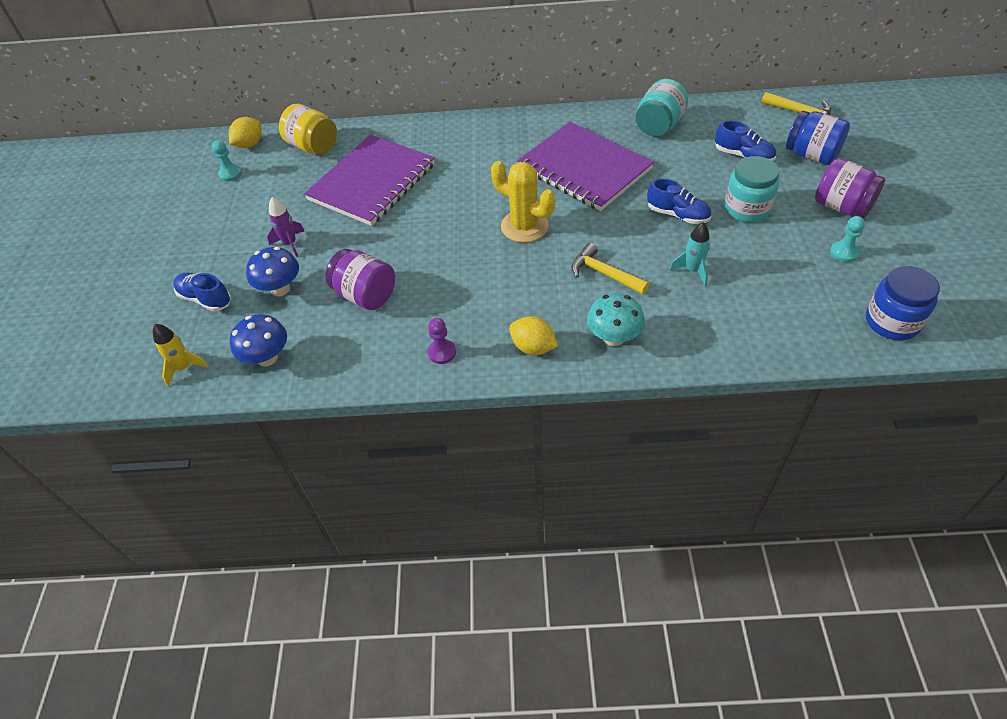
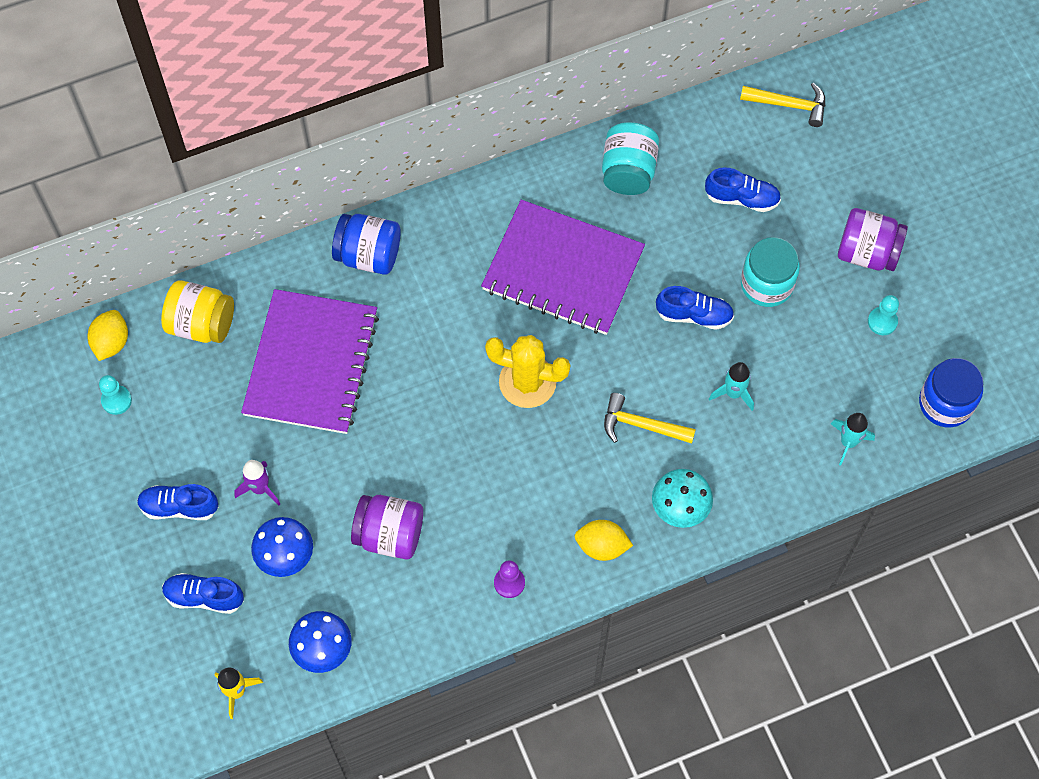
camera: 25 degrees left, 15 degrees up
(227, 241) = (179, 507): none -> blue shoe
(787, 328) = (848, 442): none -> turquoise rocket
(811, 155) = (818, 177): blue jar -> blue jar (368, 255)

